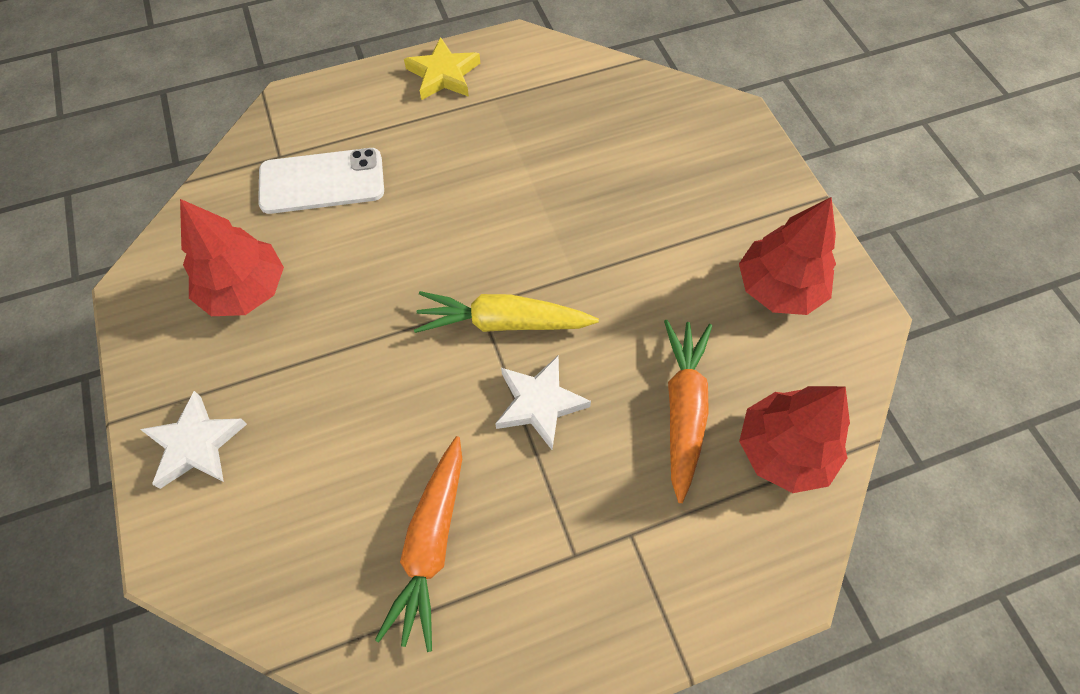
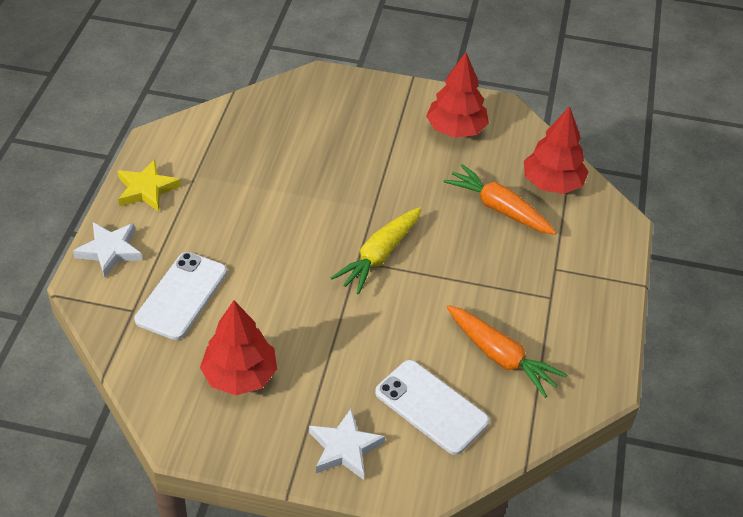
camera: 60 degrees left, 15 degrees down
(304, 505) = (431, 407): none -> white phone
(539, 403) = (448, 266): white star -> white star (110, 251)

